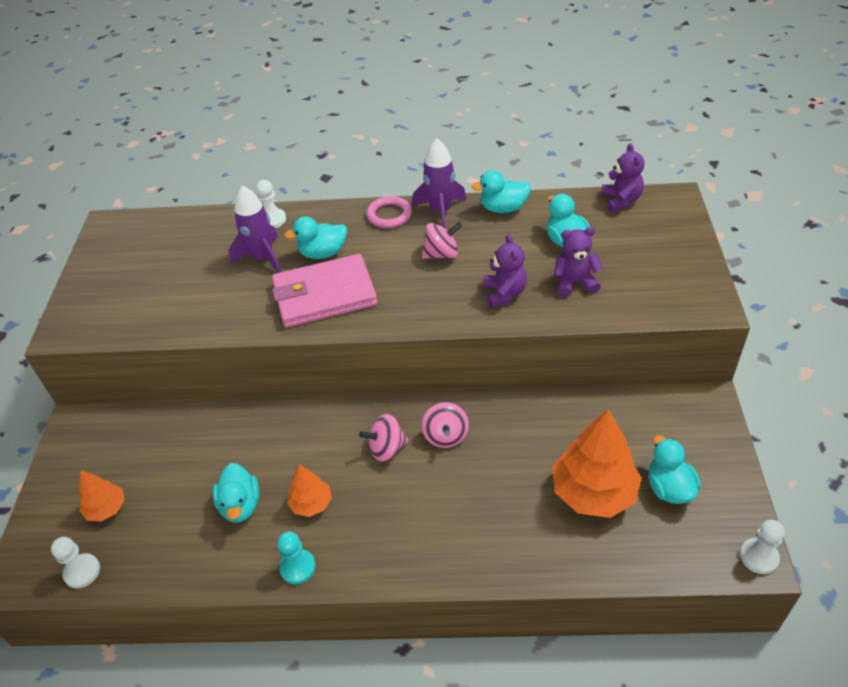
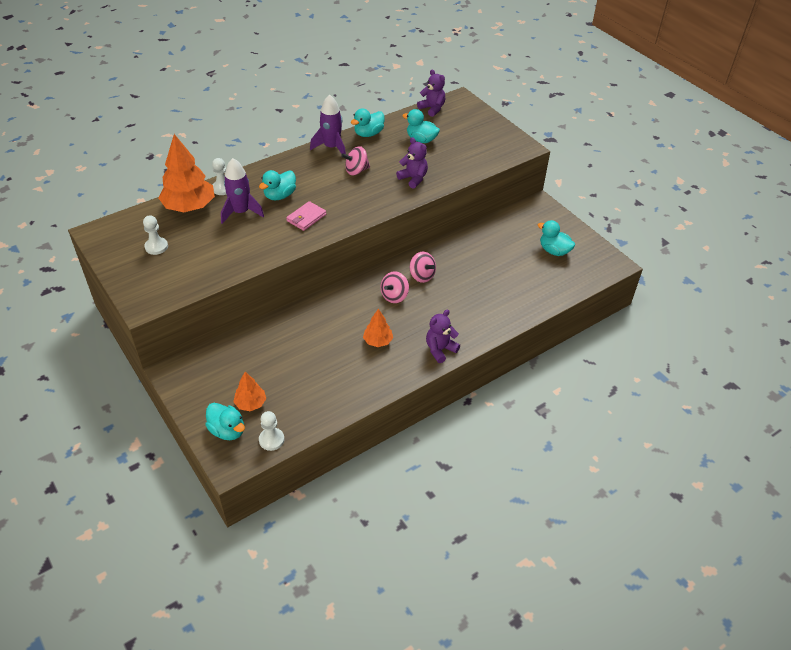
camera: 40 degrees left, 0 degrees up
(240, 505) = (336, 361): turquoise duck -> turquoise duck (227, 430)
(298, 567) = (401, 373): turquoise pawn -> none
(324, 295) = (306, 218): pink wallet -> pink wallet, size x0.51
(389, 215) = (300, 160): pink ring -> none
(442, 254) = (356, 171): pink spinning top -> pink spinning top turned 150 degrees counterclockwise
(574, 283) = (446, 160): purple teddy bear -> purple teddy bear (440, 349)
(593, 492) = (521, 268): orange tree -> orange tree (189, 207)
(759, 557) = (615, 262): white pawn -> white pawn (156, 247)

